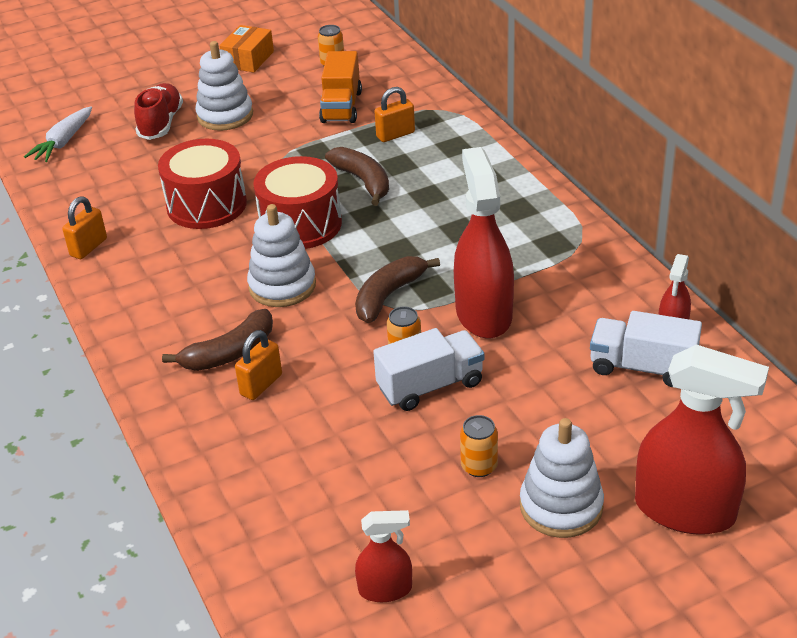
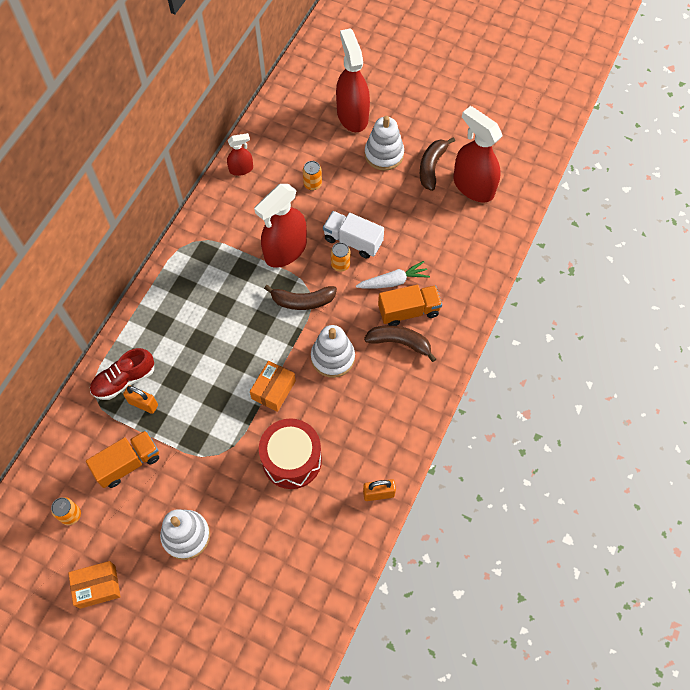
camera: 130 degrees left, 25 degrees up
(63, 142) = (290, 625): white carrot -> white carrot (393, 281)
(161, 123) = (223, 574): red shoe -> red shoe (124, 380)
(261, 385) = (408, 311): orange padlock -> orange truck
(300, 224) = (273, 390): red drum -> orange box
(363, 181) = (208, 386): brown banana -> brown banana (431, 167)
(385, 589) = (473, 186): red spray bottle -> red spray bottle, size x1.95
(479, 466) = (386, 193): orange can -> orange can (312, 184)
(642, 367) = (276, 168): white truck -> none

